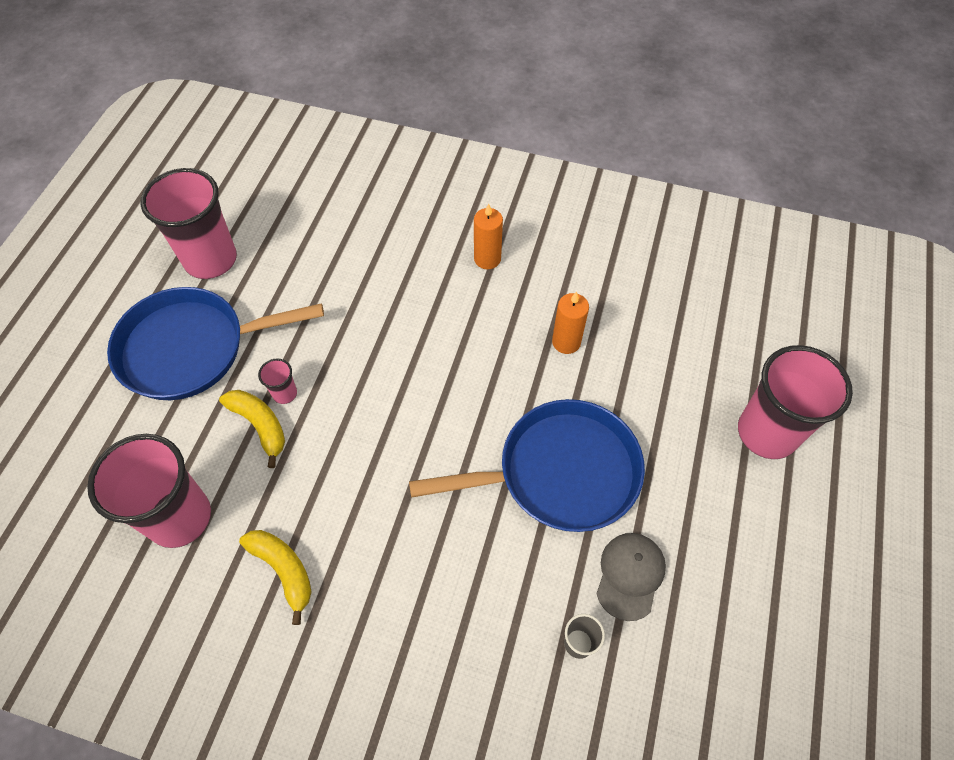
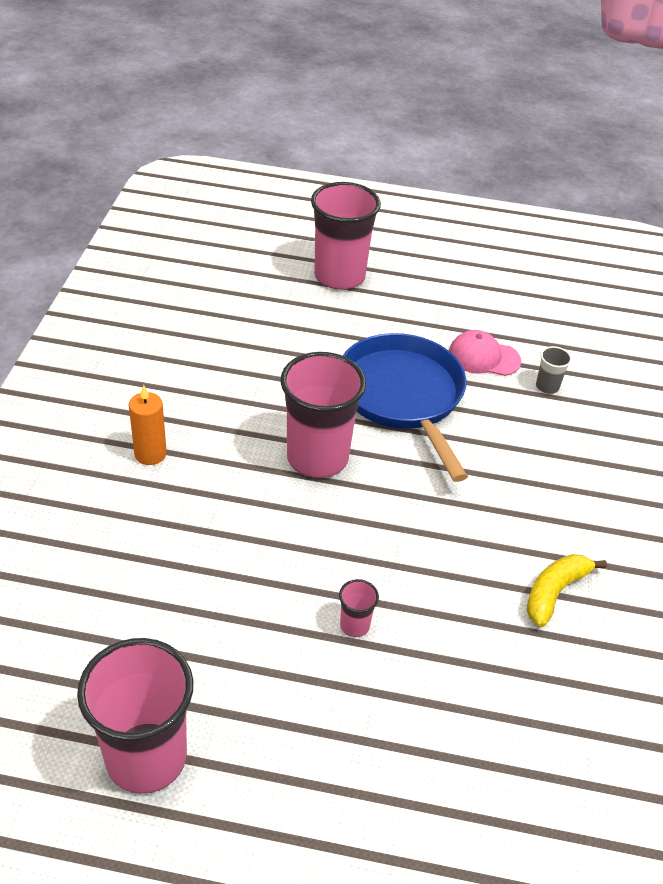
camera: 100 degrees left, 15 degrees down
(179, 517) = (529, 702): pink cup -> pink cup (317, 458)
(191, 348) = (302, 746): blue pan -> none
(260, 425) = (400, 643): yellow banana -> none
(566, 342) = (260, 391): orange candle -> none
(630, 575) = (483, 357): grey cap -> pink cap

